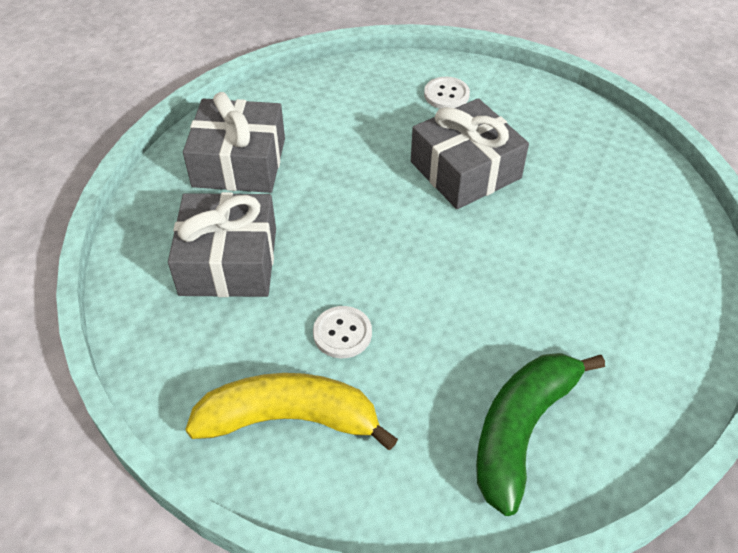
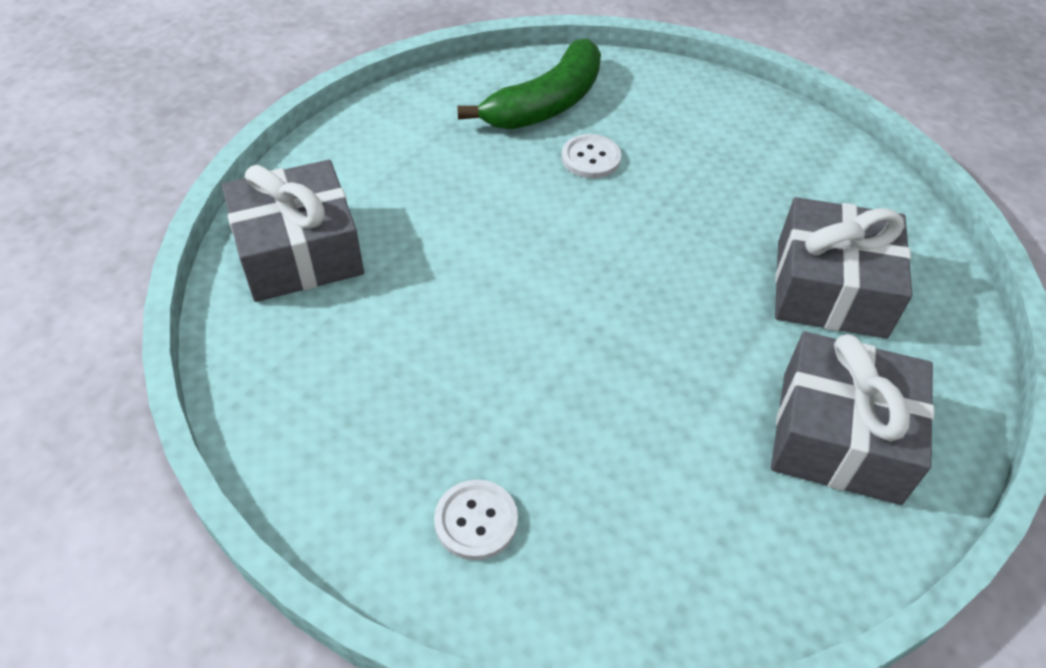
camera: 170 degrees left, 0 degrees up
(289, 419) = (749, 140): yellow banana -> none
(342, 333) = (696, 195): white button -> white button (591, 158)
(465, 170) = (500, 362): grey gift -> grey gift (299, 251)

